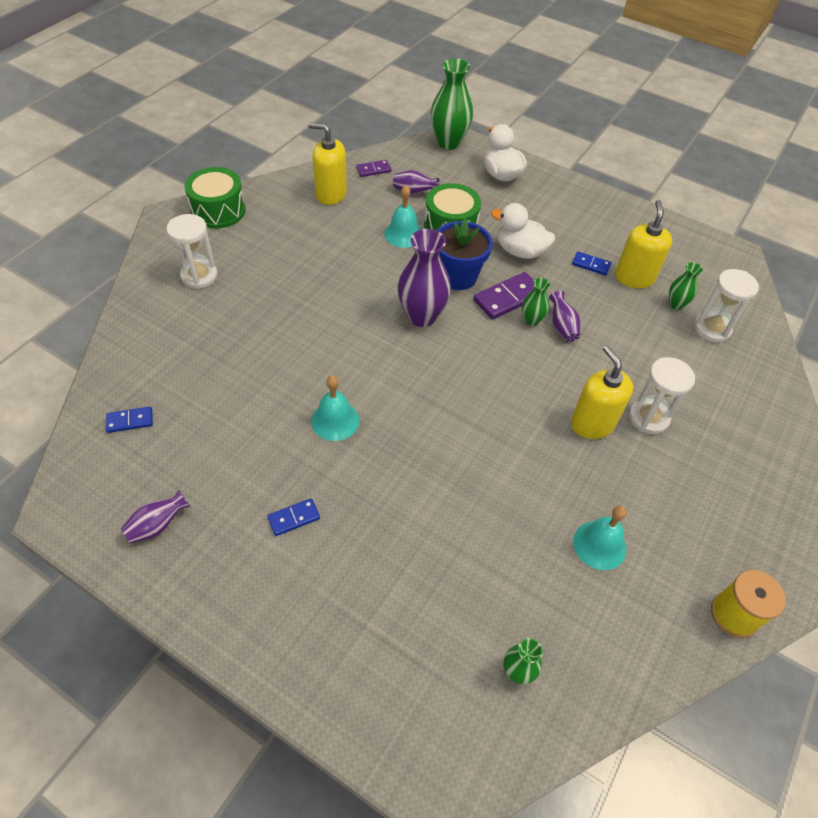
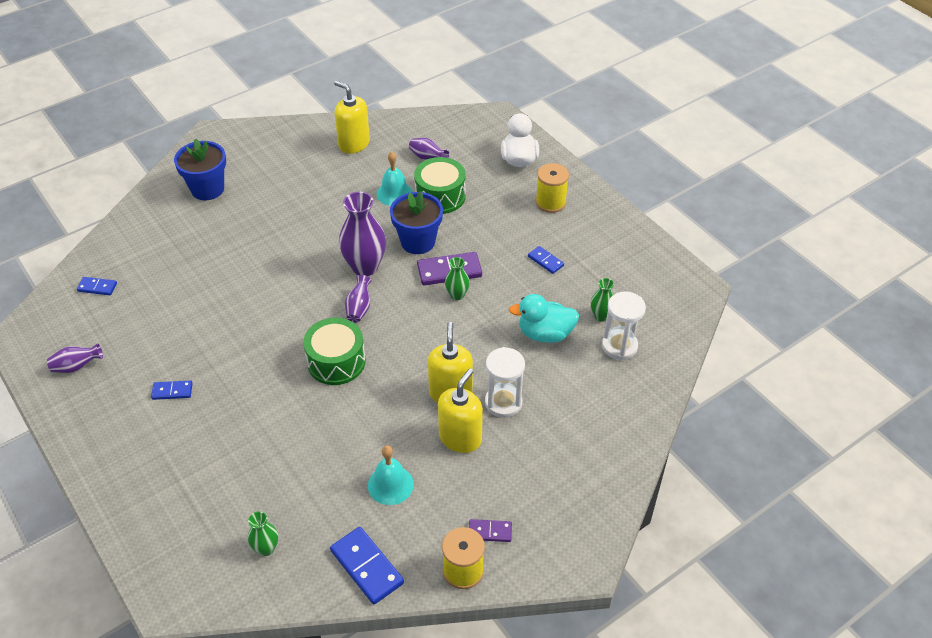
camera: 25 degrees right, 5 degrees down
(199, 276) = (207, 189): white hourglass -> blue flower pot
(218, 210) = (253, 137): green drum -> green drum (336, 362)
(335, 420) = (244, 330): turquoise bell -> none
(373, 170) = (404, 130): purple domino -> purple domino (490, 532)
(448, 142) = (489, 119): green vase -> none
(520, 251) = (488, 233): white duck -> none
(557, 208) = (550, 202): none -> yellow spool
(562, 327) = (480, 307): purple vase -> purple vase (359, 308)
(634, 278) = (578, 282): yellow soap dispenser -> yellow soap dispenser (460, 438)
(637, 650) = (366, 567): none -> blue domino
(639, 336) = (545, 334): none -> turquoise duck

